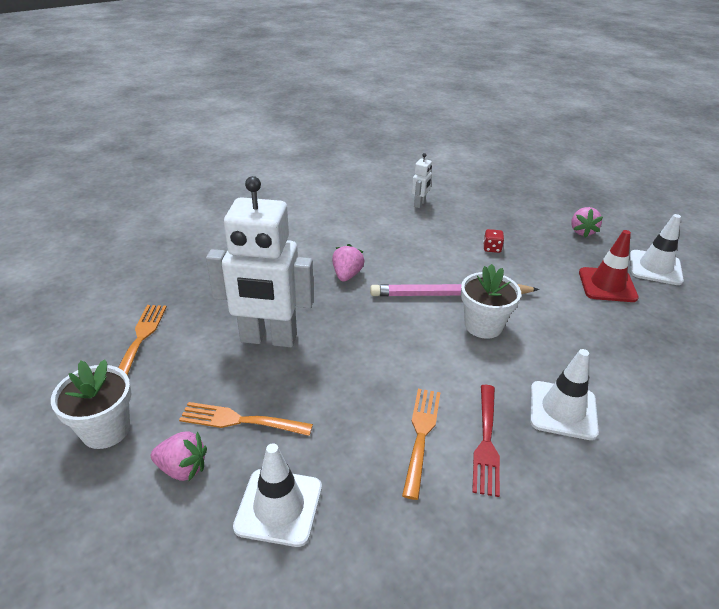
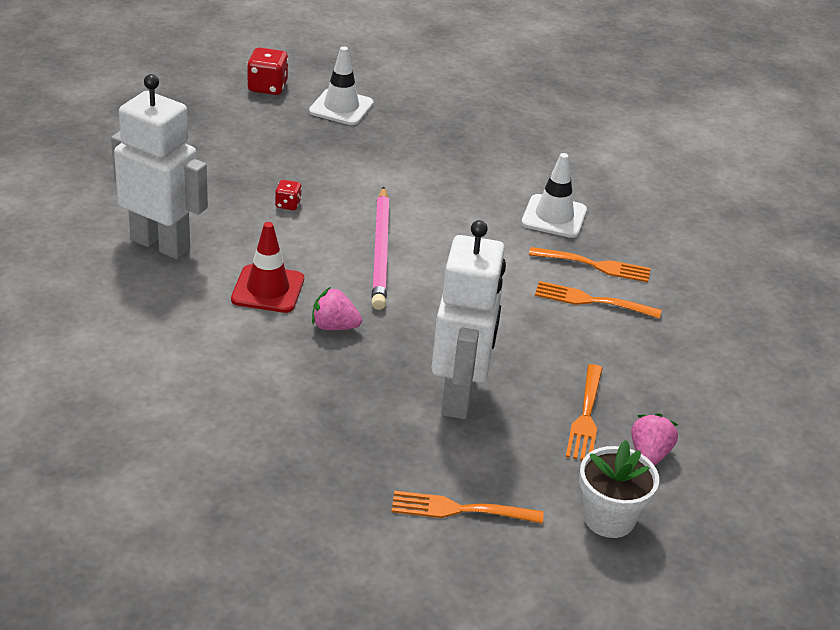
camera: 90 degrees left, 0 degrees up
(279, 507) = (680, 390): white traffic cone -> none
(419, 204) = (161, 244): white robot -> white robot, size x2.37
(483, 326) = (437, 238): white flower pot -> none
(486, 441) = (594, 265): red fork -> orange fork
(582, 231) = (260, 133): pink strawberry -> none
(607, 285) = (370, 145): red traffic cone -> red traffic cone (268, 289)
(652, 231) = (267, 87): none -> red dice

